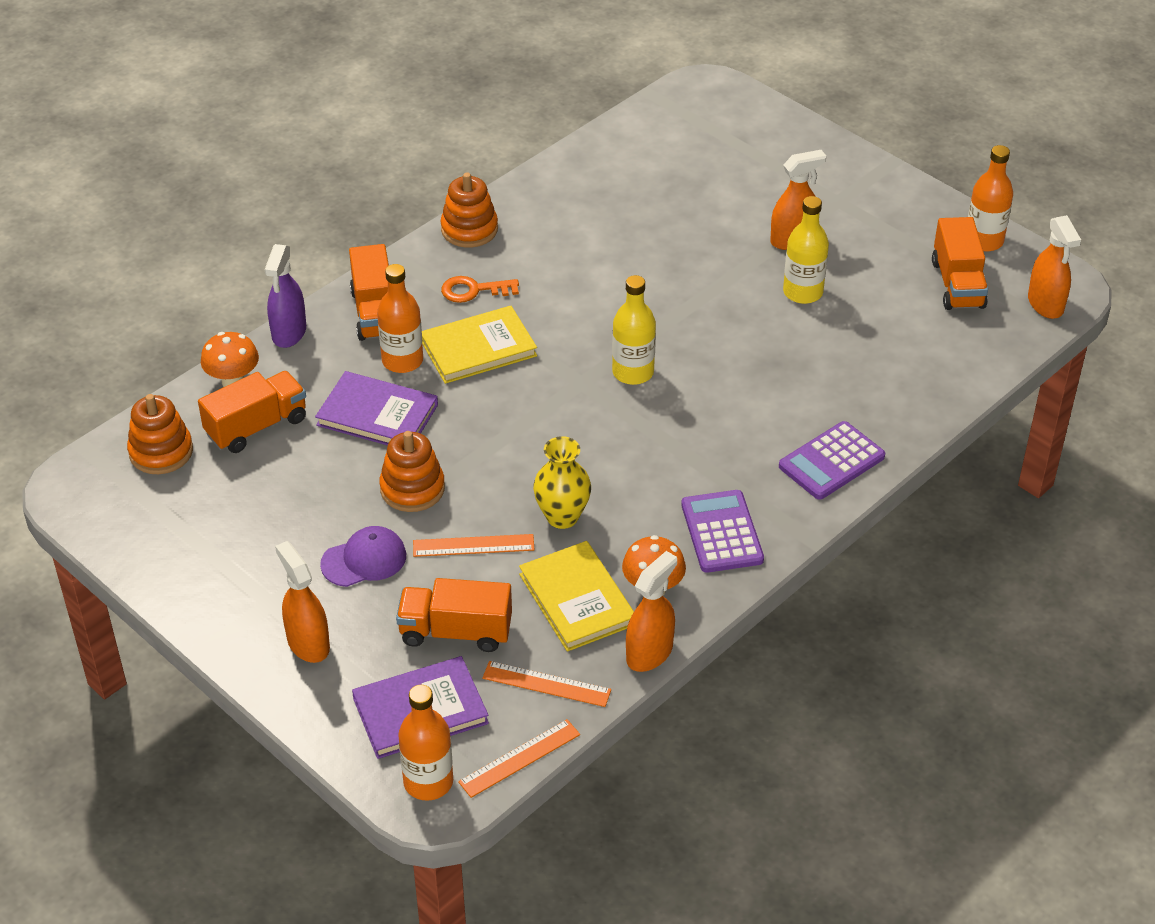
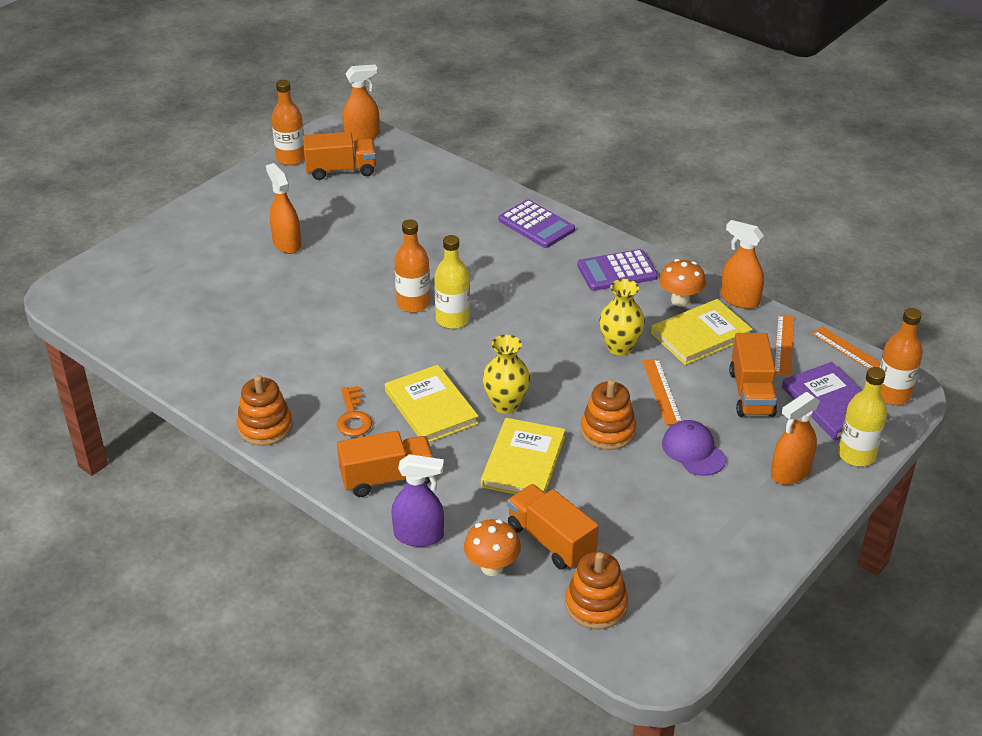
camera: 95 degrees left, 5 degrees down
(377, 415) = (523, 462): purple book -> yellow book
(402, 361) = (451, 453): orange bottle -> orange bottle (413, 303)
(473, 407) = (506, 404): none -> yellow vase
(802, 292) = (352, 238): yellow bottle -> yellow bottle (856, 455)

